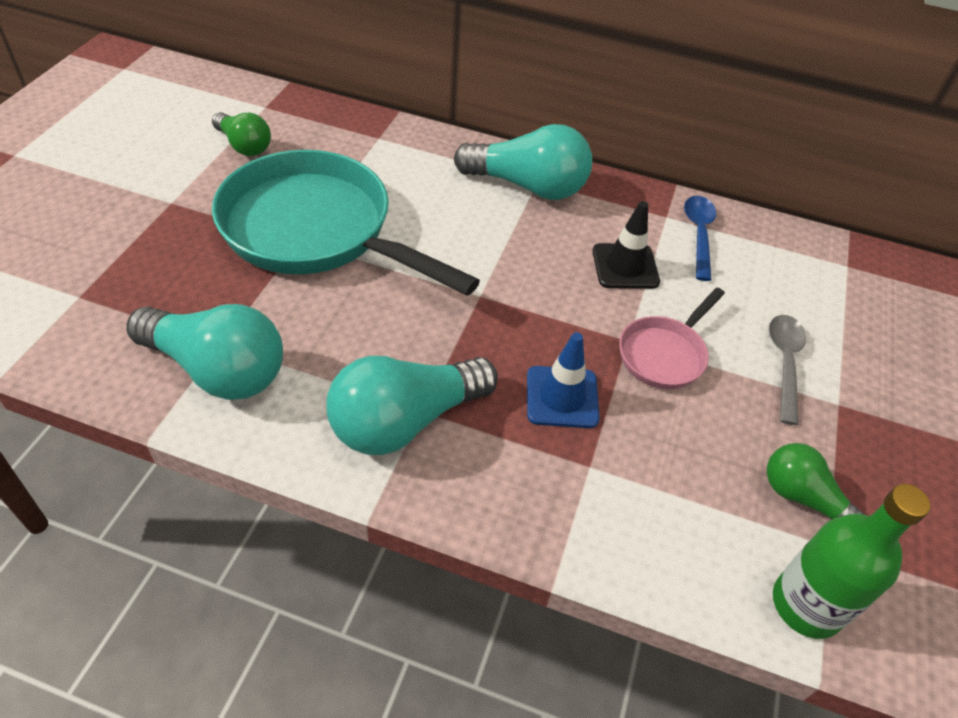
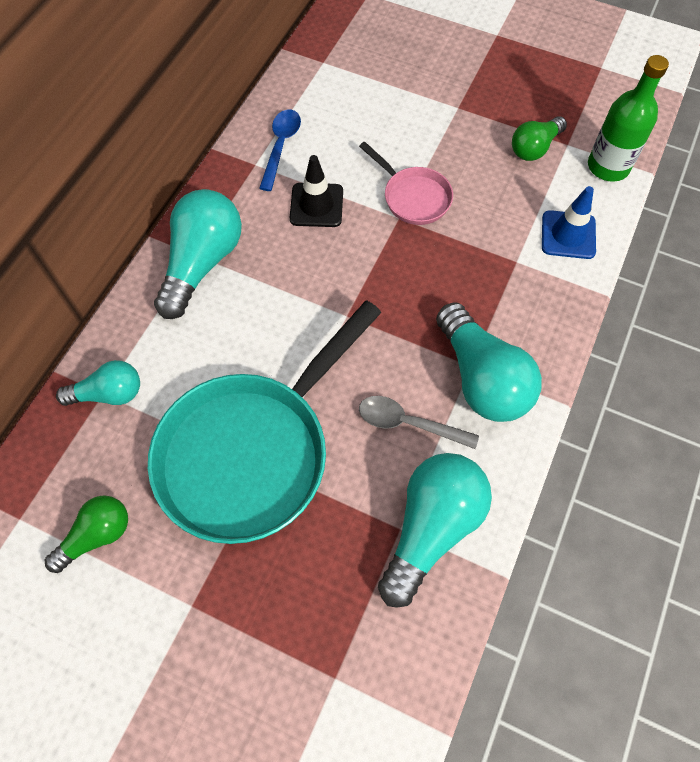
camera: 80 degrees left, 15 degrees up
(378, 141) = (109, 393): none -> turquoise light bulb
(562, 397) = (456, 270): blue traffic cone -> blue traffic cone (568, 235)
(698, 235) = (281, 147): blue spoon -> blue spoon turned 90 degrees clockwise
(784, 363) = (422, 127): grey spoon -> grey spoon (408, 423)

